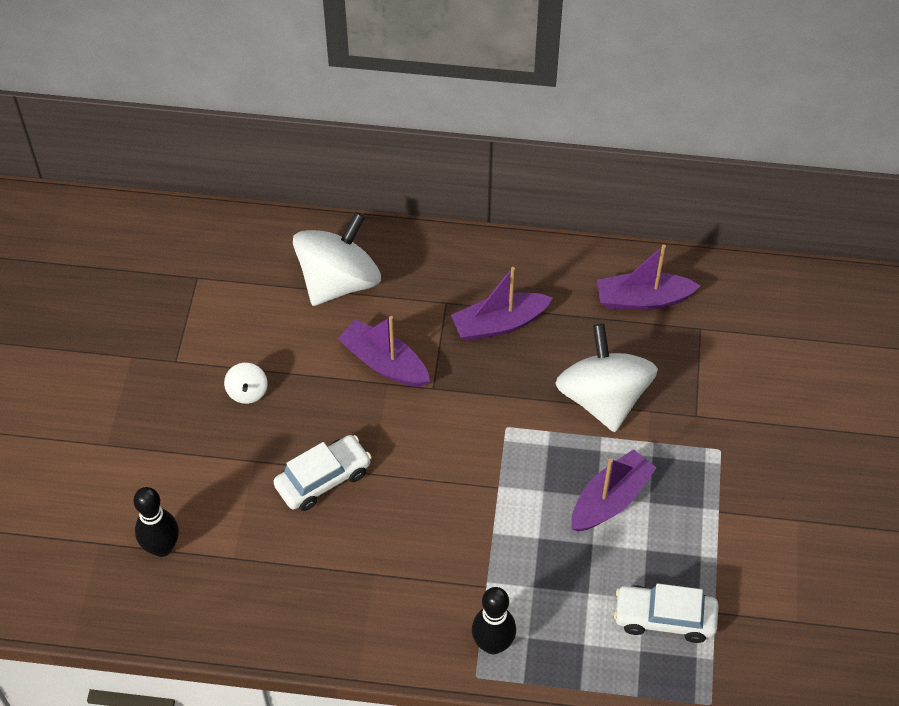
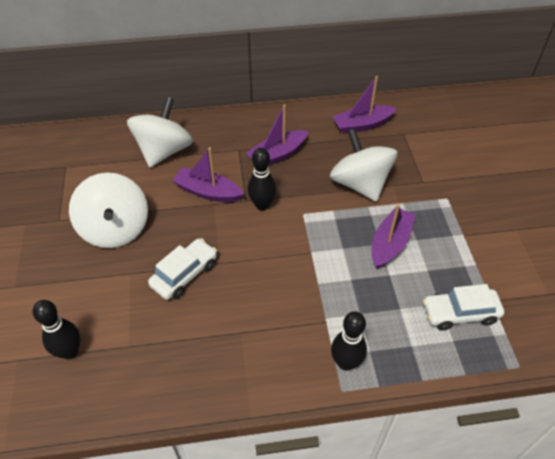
camera: 15 degrees left, 5 degrees down
(247, 392) = (115, 229): white spinning top -> white spinning top, size x2.36
(453, 400) = (262, 205): none -> black bowling pin

